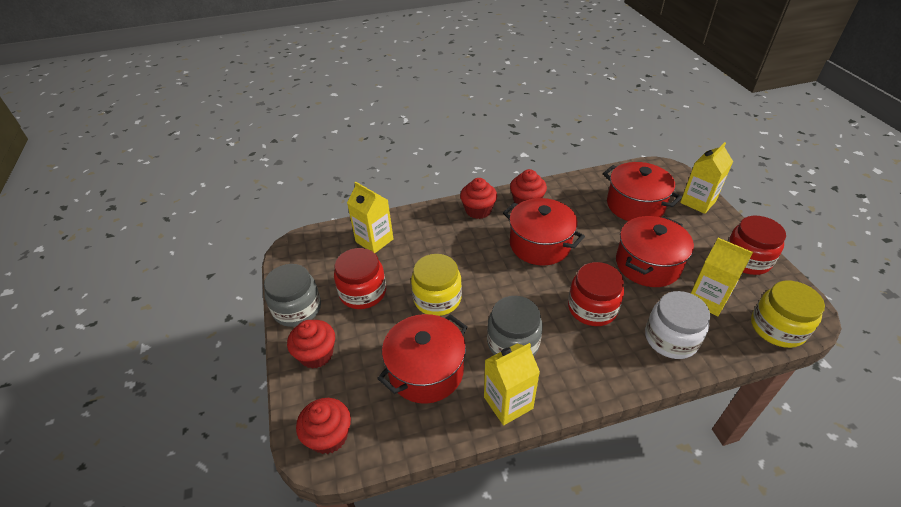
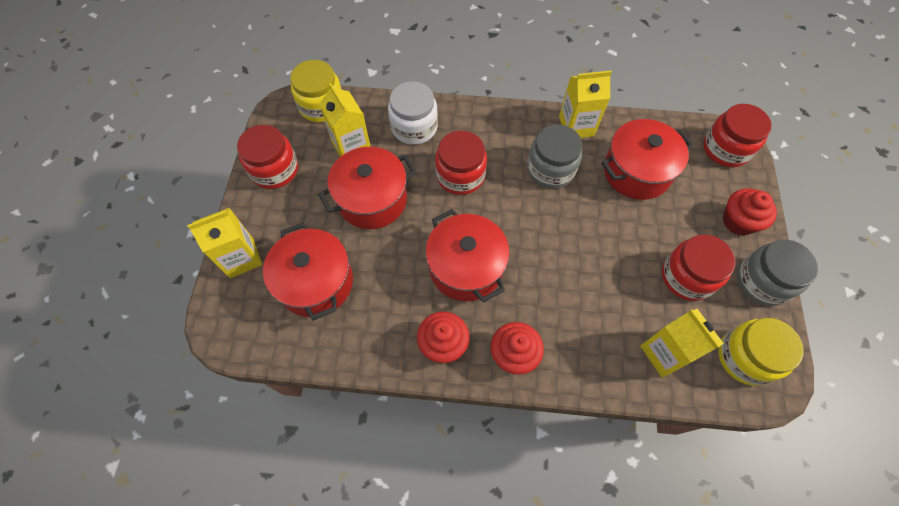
camera: 160 degrees left, 20 degrees up
(329, 436) = (725, 149): red cupcake -> red jar
(437, 299) = (607, 239): yellow jar -> yellow jar (745, 357)

